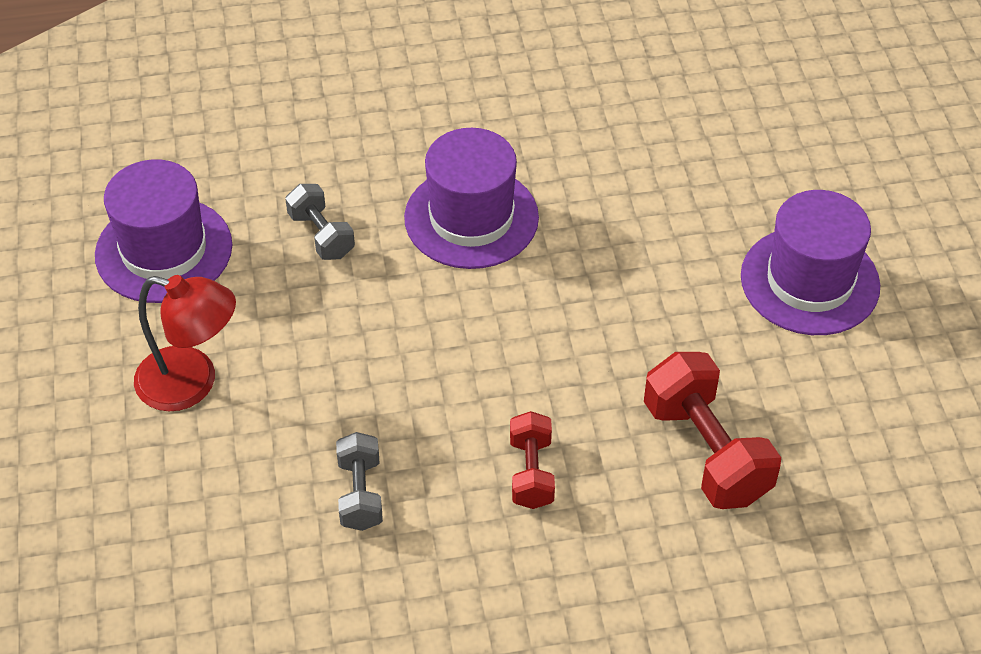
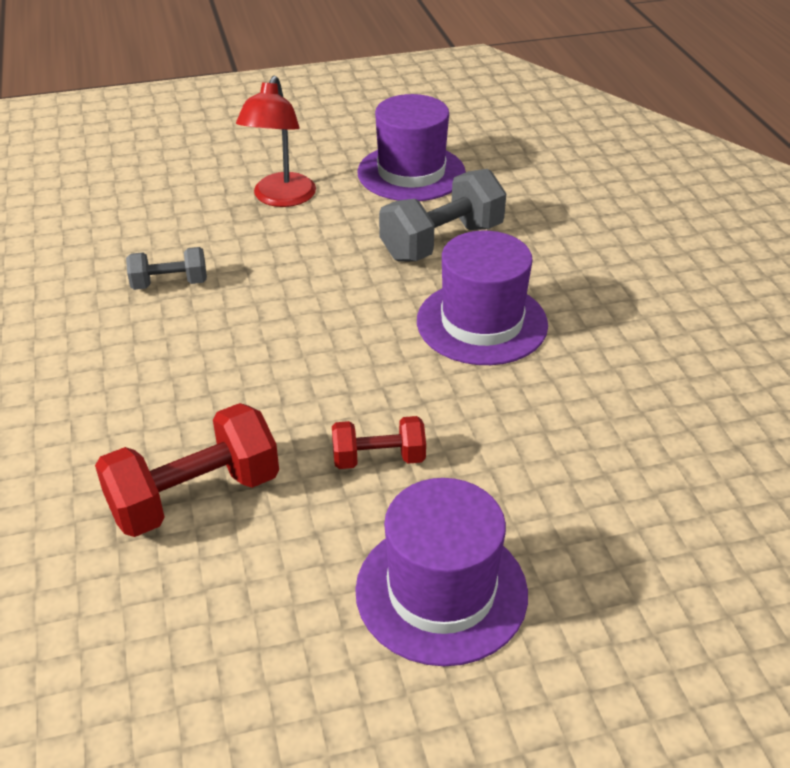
camera: 85 degrees right, 10 degrees down
(321, 235) = (442, 242): grey dumbbell -> grey dumbbell, size x1.73
(531, 472) = (181, 375): red dumbbell -> red dumbbell (378, 459)

